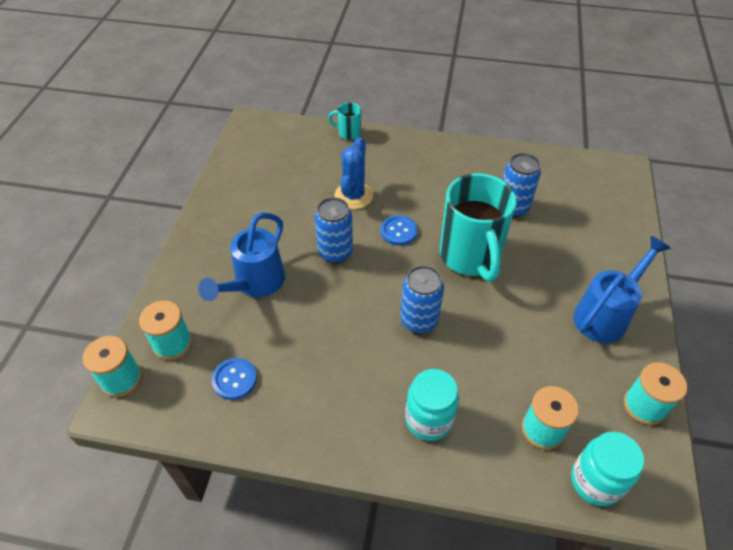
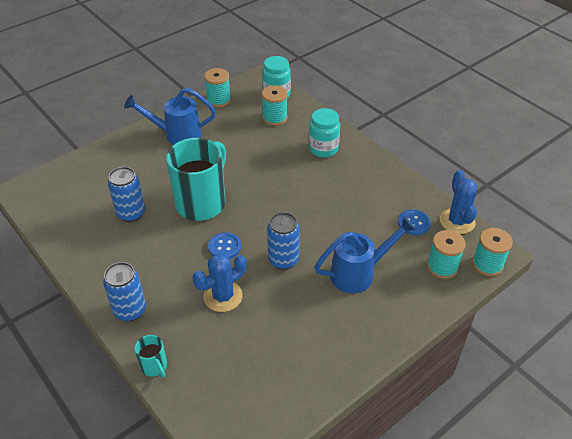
camera: 140 degrees left, 5 degrees down
(182, 418) = (457, 221): none -> blue cactus
(419, 321) = (277, 189): blue can -> blue can (130, 310)

